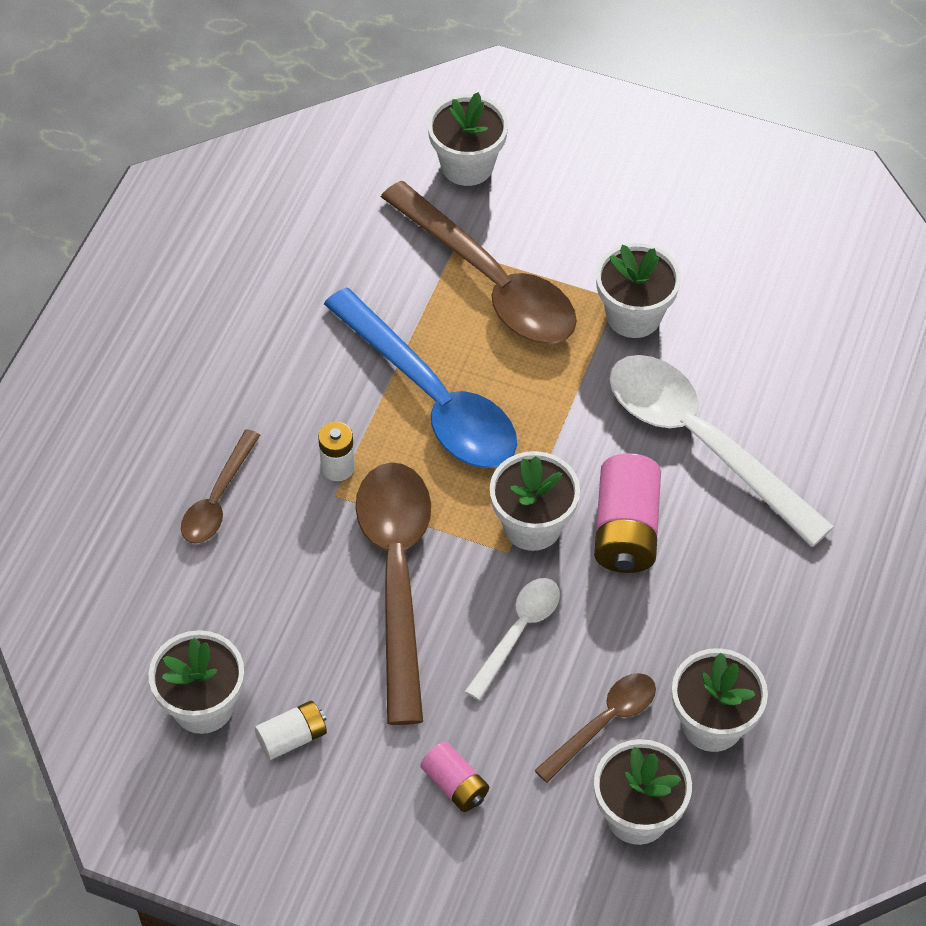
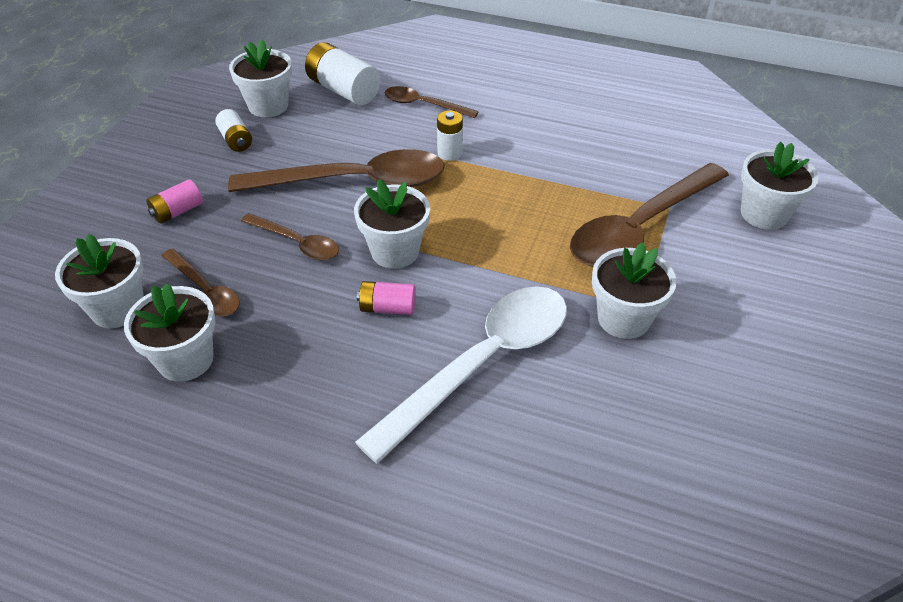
camera: 90 degrees right, 10 degrees down
(168, 605) = (343, 90): none -> white battery
(431, 397) = (516, 197): blue spoon -> none
(518, 632) = (297, 243): white spoon -> brown spoon
(625, 529) = (388, 308): pink battery -> pink battery, size x0.57

